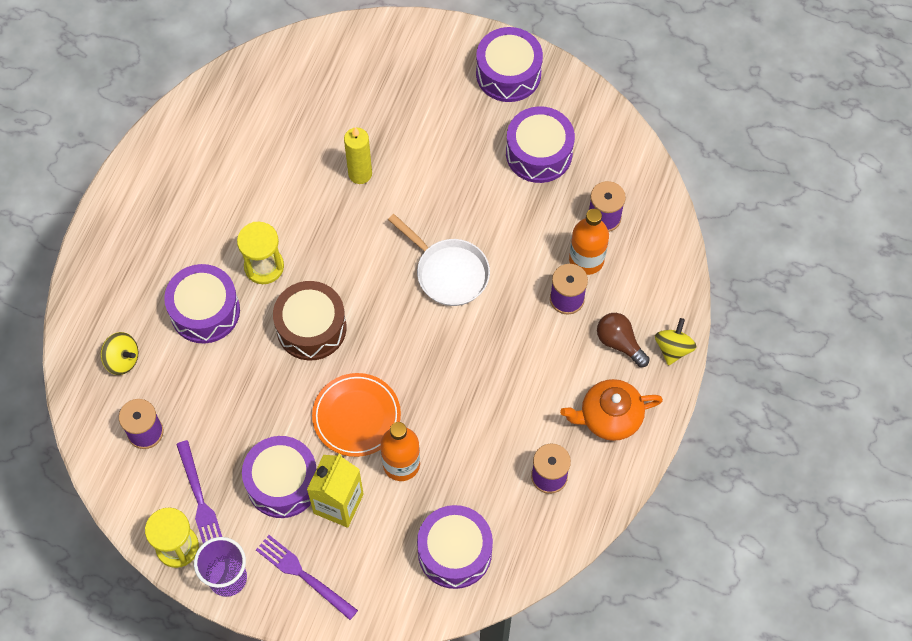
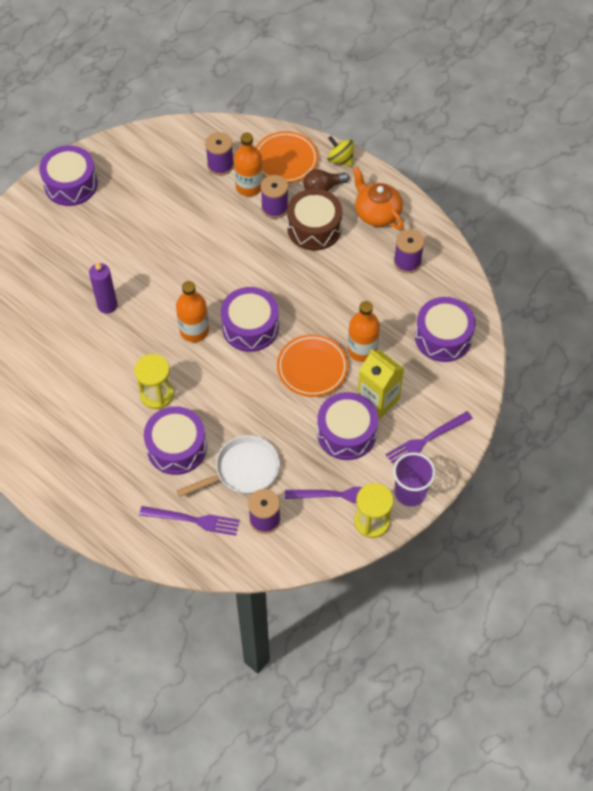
camera: 70 degrees left, 5 degrees down
(122, 360) = (193, 520): yellow spinning top -> purple fork
(311, 328) = (225, 377): brown drum -> brown drum (314, 228)
(360, 174) = (107, 305): yellow candle -> purple candle
(360, 274) = (194, 331): none -> orange bottle
(448, 272) = (220, 273): white pan -> white pan (243, 470)
(539, 153) = (148, 187): purple drum -> purple drum (250, 327)
(609, 417) = (377, 213): orange teapot -> orange teapot turned 135 degrees clockwise
(644, 286) = (285, 160): none -> orange plate

